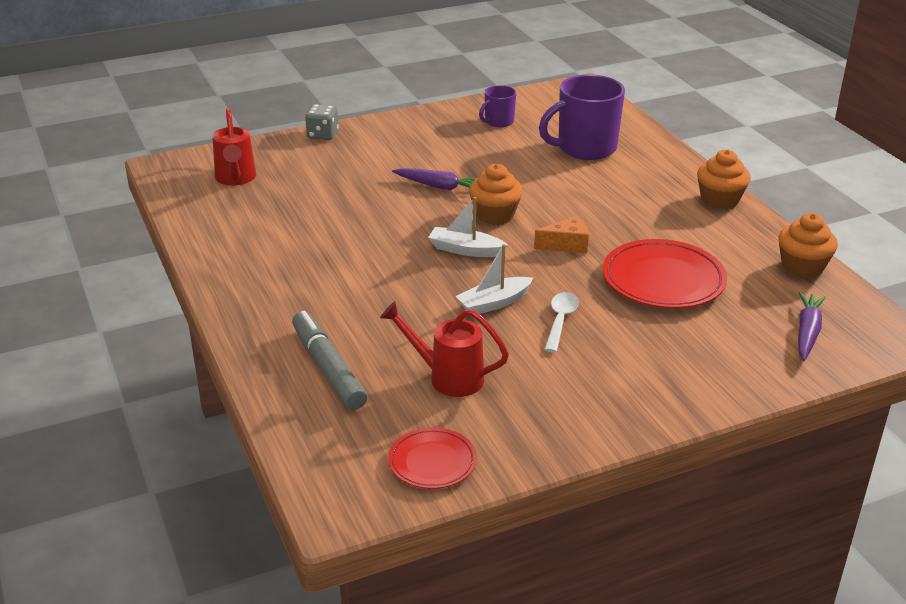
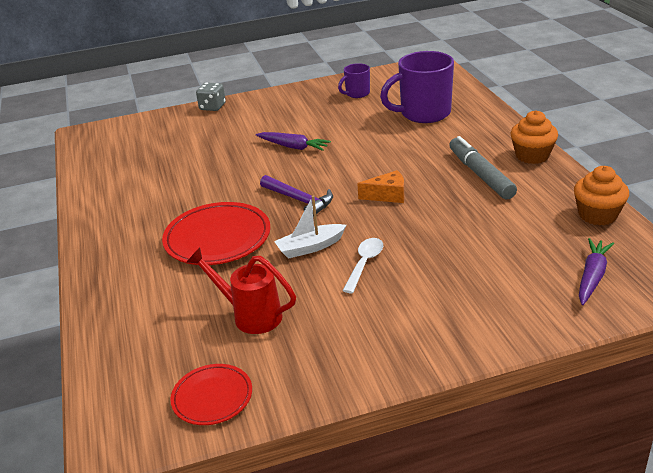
camera: 10 degrees right, 0 degrees up
(235, 179) = (132, 143): red watering can -> none
(328, 368) = (150, 305): grey marker -> grey marker (480, 175)
(465, 250) = (299, 200): white boat -> purple hammer
(495, 215) = (332, 170): orange cupcake -> none
(663, 280) = (466, 227): red plate -> red plate (217, 238)

